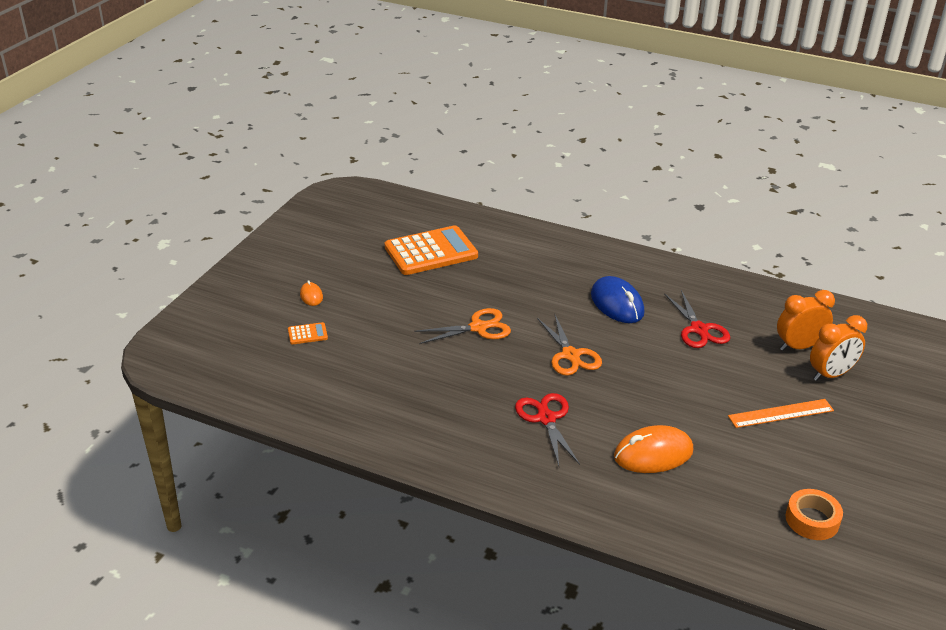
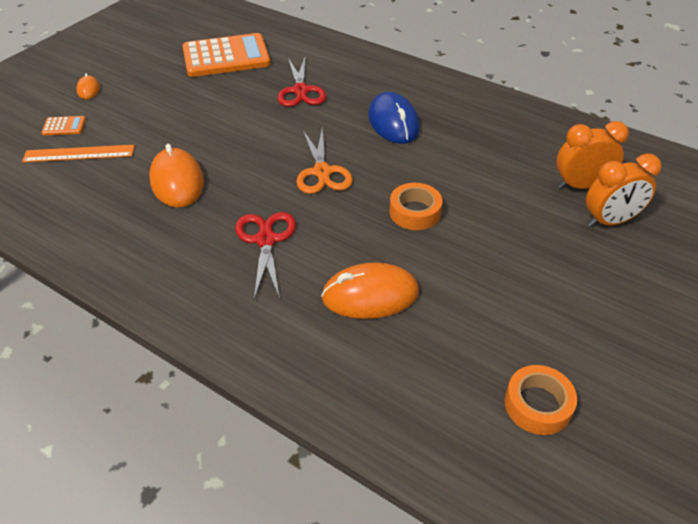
camera: 10 degrees right, 10 degrees up
(443, 376) = (177, 181): none -> orange mouse
(478, 327) = (238, 134): orange scissors -> none
(665, 382) = (415, 212): none -> orange tape
(699, 329) = (473, 157): red scissors -> red scissors (301, 91)
(781, 413) = (537, 261): orange ruler -> orange ruler (79, 153)

